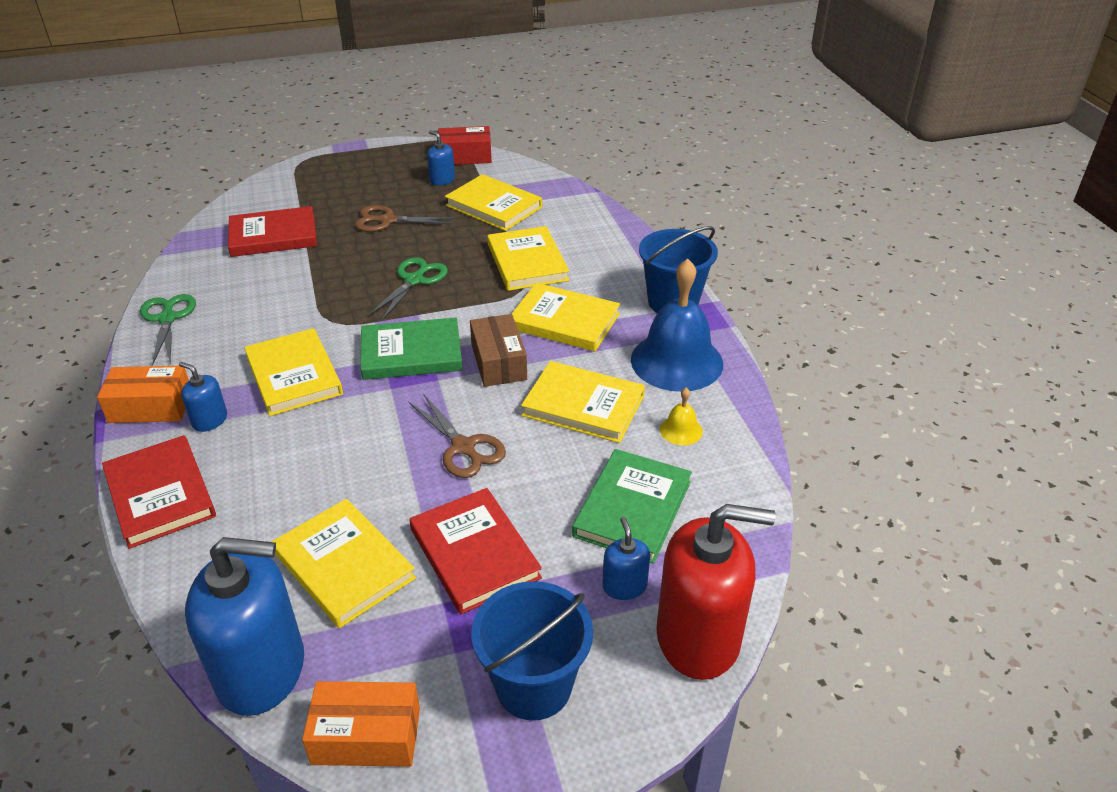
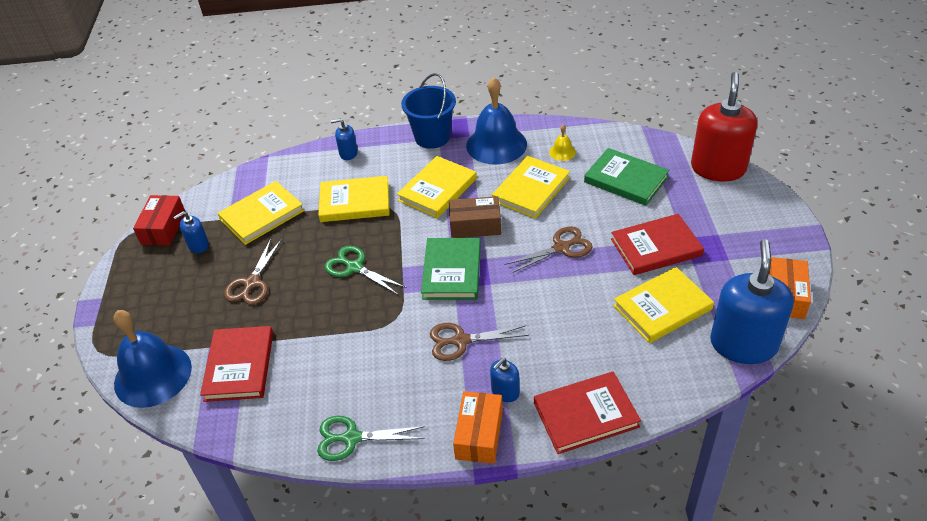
camera: 75 degrees left, 5 degrees up
(268, 194) = (153, 375): none -> blue bell
(294, 375) = (461, 341): yellow book -> brown scissors
(534, 686) = (750, 230): blue bucket -> none
(624, 586) = (683, 189): blue soap dispenser -> blue soap dispenser (348, 153)

